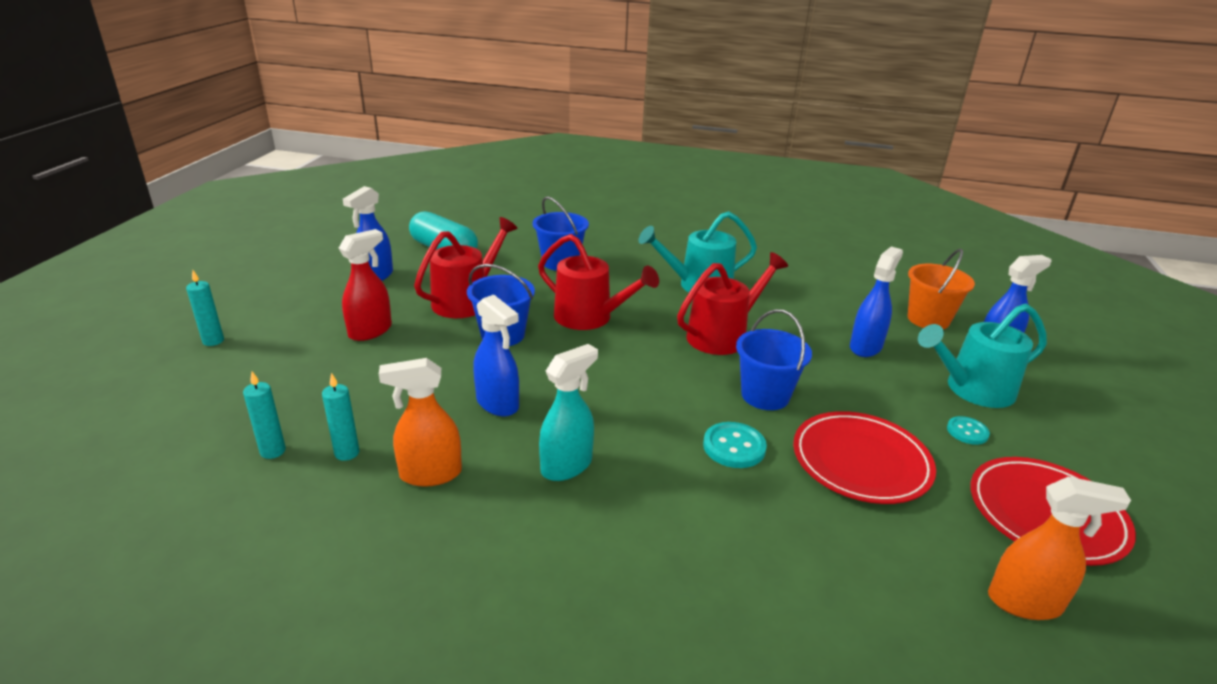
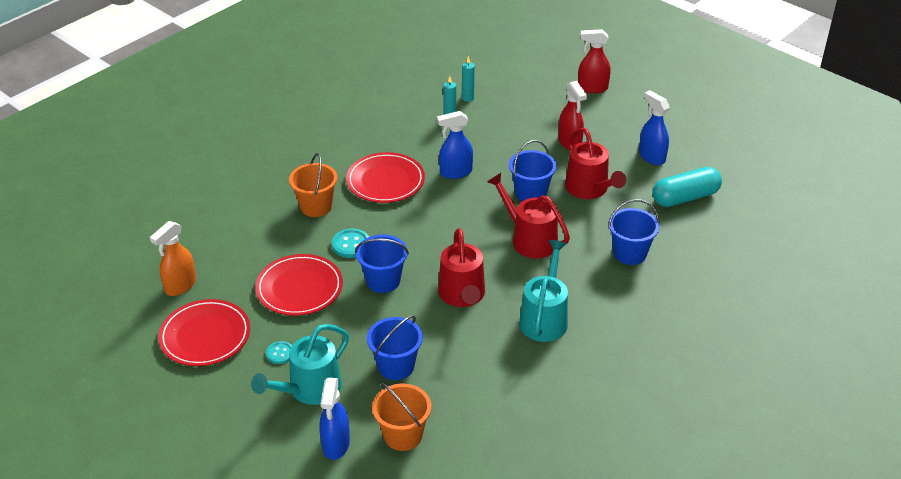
camera: 120 degrees right, 10 degrees up
(213, 341) = (592, 88): turquoise candle -> red spray bottle
(430, 474) = (414, 138): orange spray bottle -> none
(567, 465) = (385, 181): turquoise spray bottle -> red plate
(590, 318) = (529, 239): red watering can -> red watering can turned 75 degrees clockwise
(692, 520) = (316, 206): none -> orange bucket
(865, 347) = (396, 366): blue spray bottle -> blue bucket
(972, 390) = (309, 390): turquoise watering can -> turquoise watering can turned 150 degrees counterclockwise

